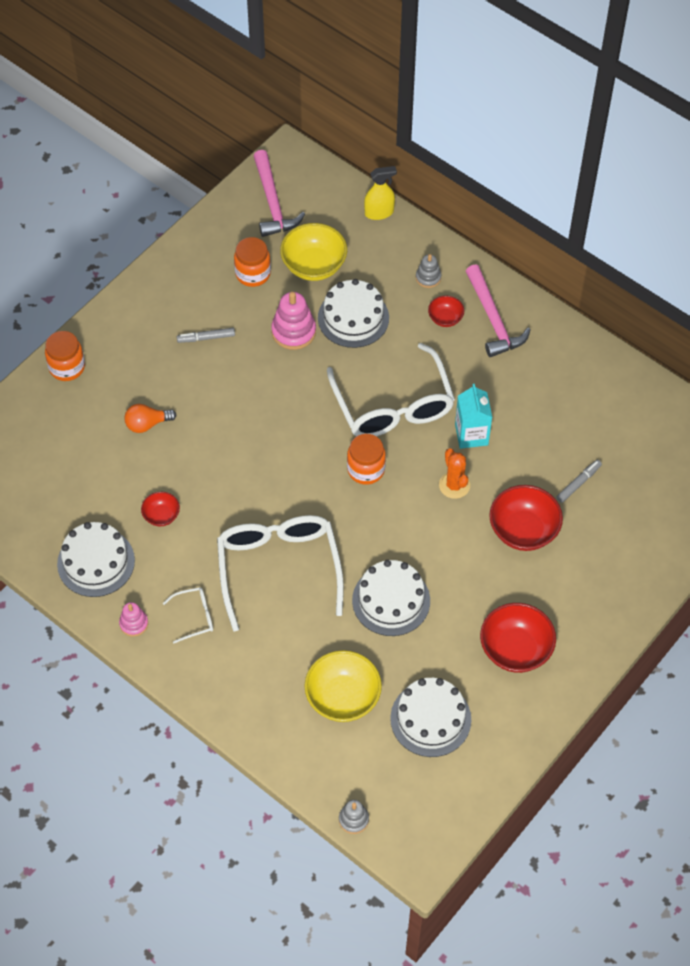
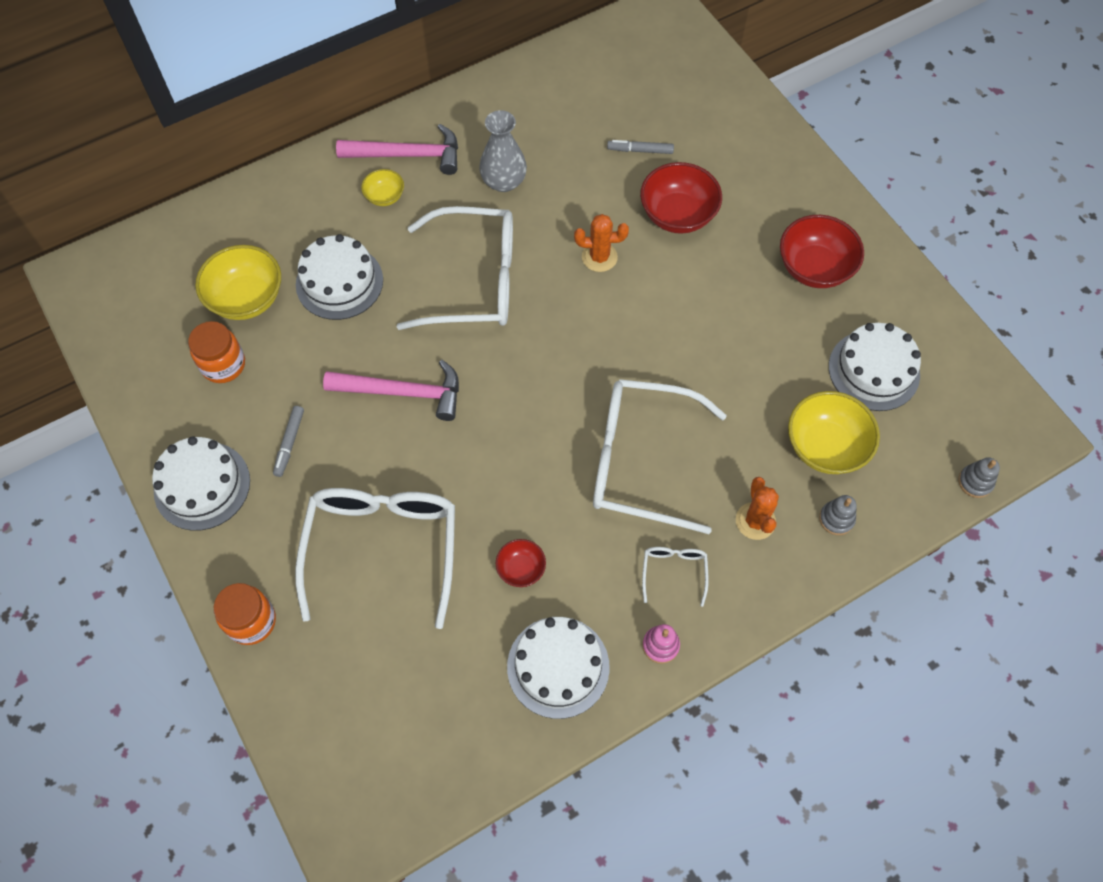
camera: 70 degrees left, 5 degrees up
(147, 424) = (382, 547): orange light bulb -> white glasses
(257, 662) = (755, 521): none -> orange cactus
(273, 203) = (132, 312): pink hammer -> pink hammer (403, 392)
(293, 331) = (328, 347): pink stacking toy -> none
(366, 469) = (546, 333): orange jar -> none
(379, 212) = (210, 212): yellow spray bottle -> none
(391, 600) = (720, 361): white cake -> white cake (202, 485)
(428, 277) = (323, 195): grey stacking toy -> grey stacking toy (836, 519)
(445, 318) = (385, 197): red bowl -> yellow bowl
(471, 434) = (543, 221): turquoise carton -> none
(498, 394) = (503, 181): none -> grey vase
(578, 483) = (640, 150): grey marker -> grey marker turned 60 degrees counterclockwise

